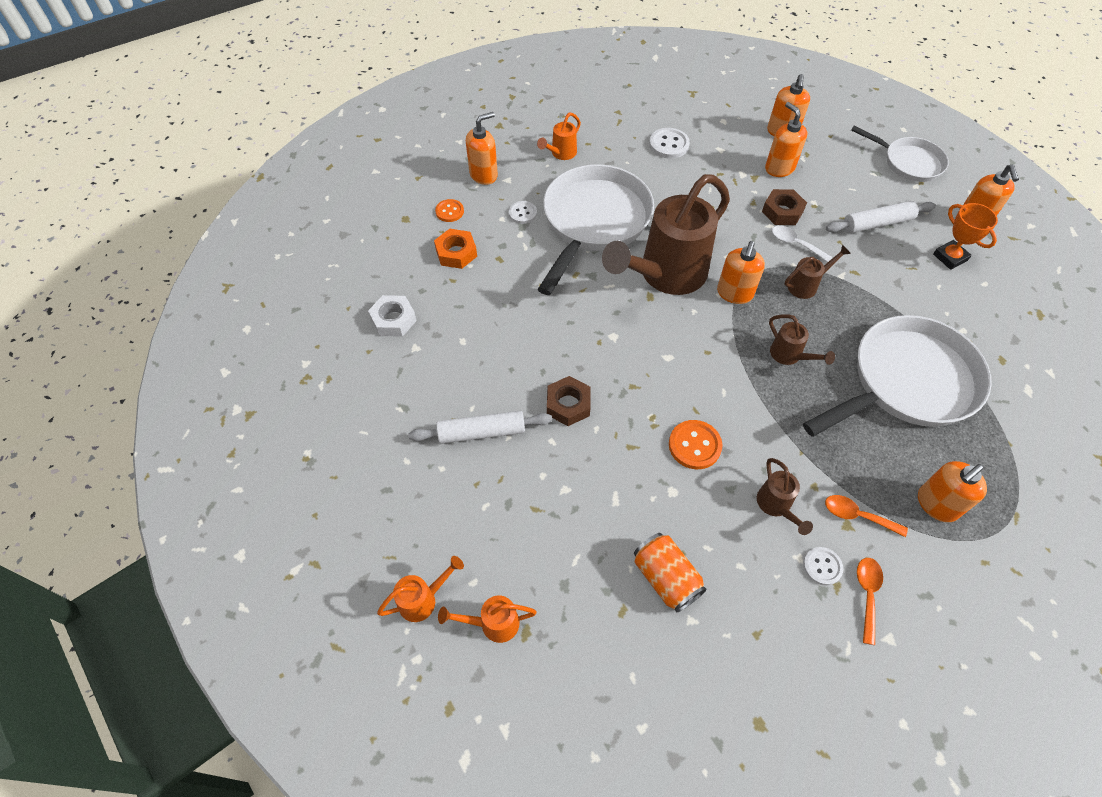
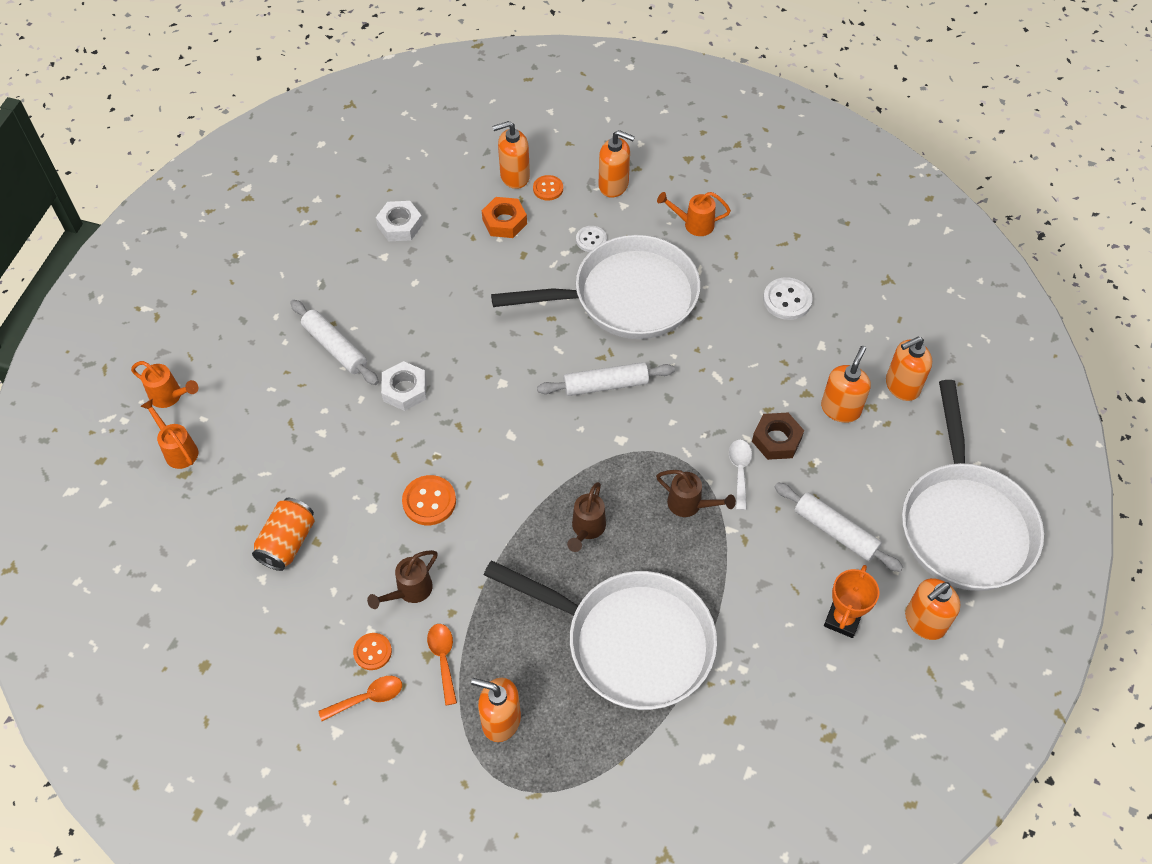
camera: 55 degrees right, 0 degrees up
(568, 404) = (404, 390): brown nut -> white nut
(665, 276) = (605, 385): brown watering can -> white rolling pin
(734, 293) = (629, 450): orange soap dispenser -> orange soap dispenser (514, 176)
(822, 566) = (372, 652): white button -> orange button
(908, 162) = (964, 524): white pan -> white pan, size x1.75

